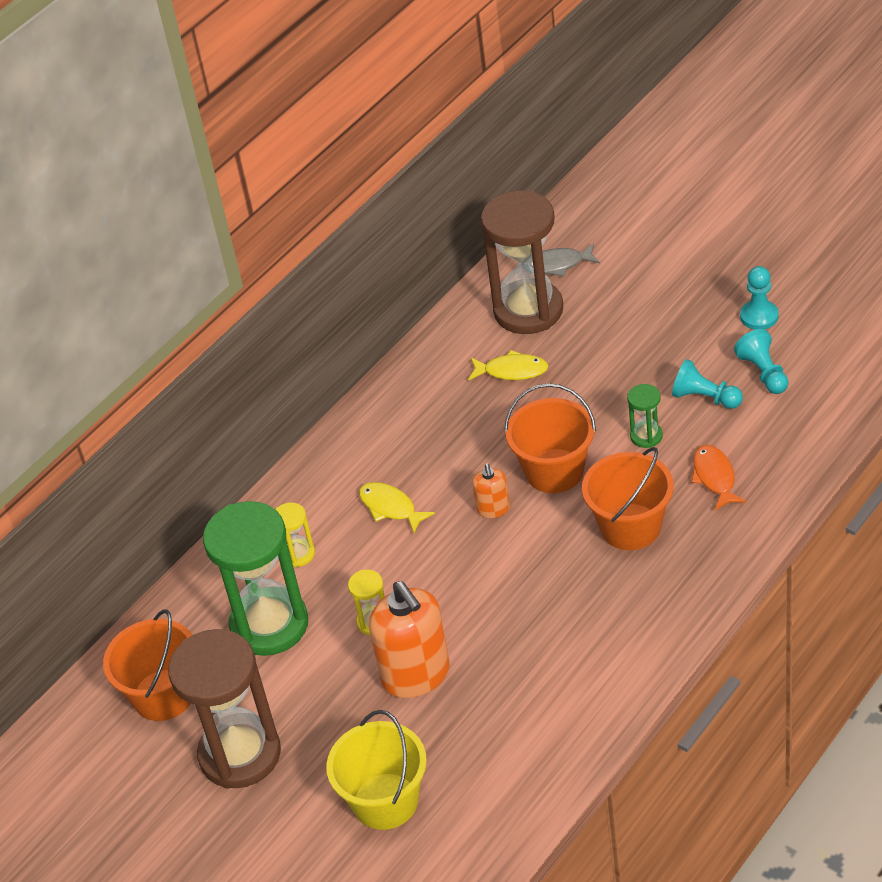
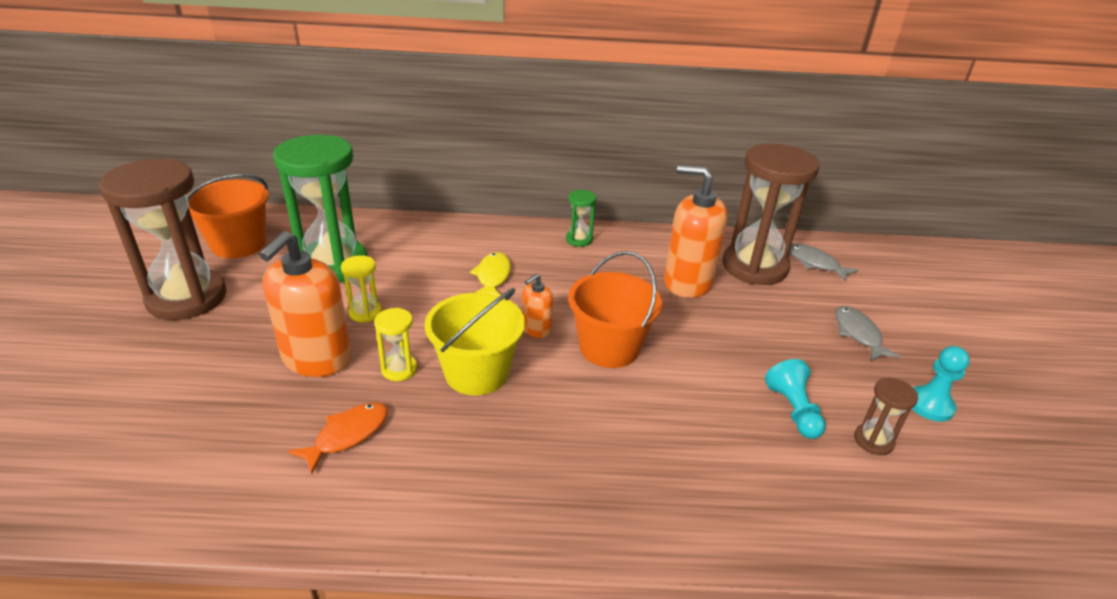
camera: 45 degrees right, 10 degrees down
(298, 554) = (413, 252): yellow hourglass -> yellow hourglass (399, 369)
(385, 801) = (149, 399): yellow bucket -> yellow bucket (476, 373)
(512, 371) = (687, 282): yellow fish -> orange soap dispenser
(630, 527) = (589, 426): orange bucket -> none
(646, 436) = (705, 389): green hourglass -> green hourglass (579, 239)
(662, 302) = (858, 334): none -> grey fish
(715, 477) = (708, 464): orange fish -> orange fish (347, 435)
(763, 373) = (873, 441): turquoise pawn -> brown hourglass

